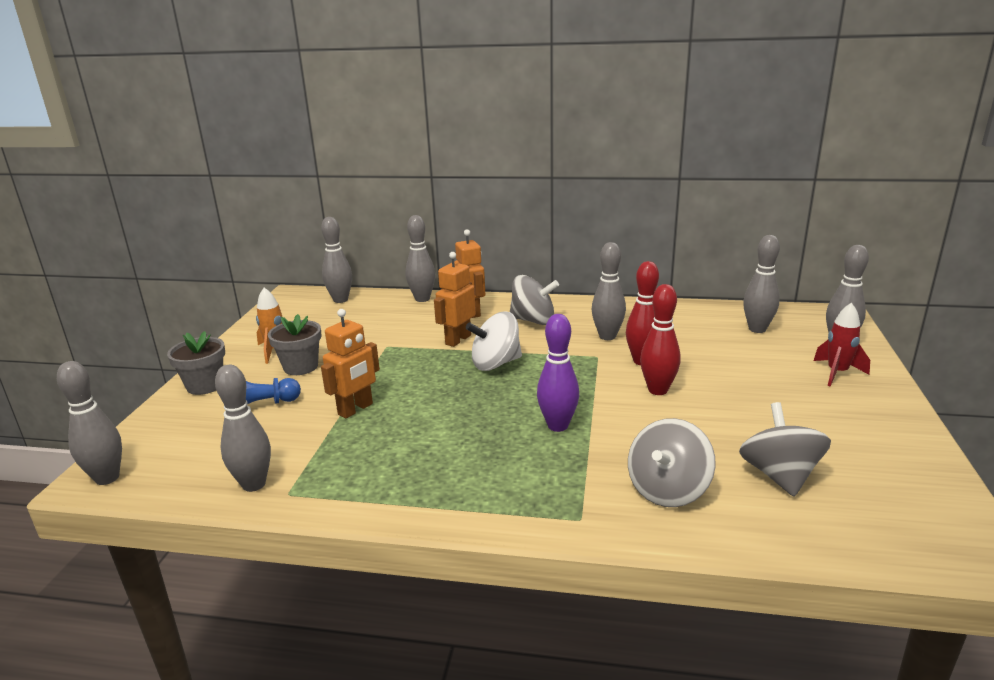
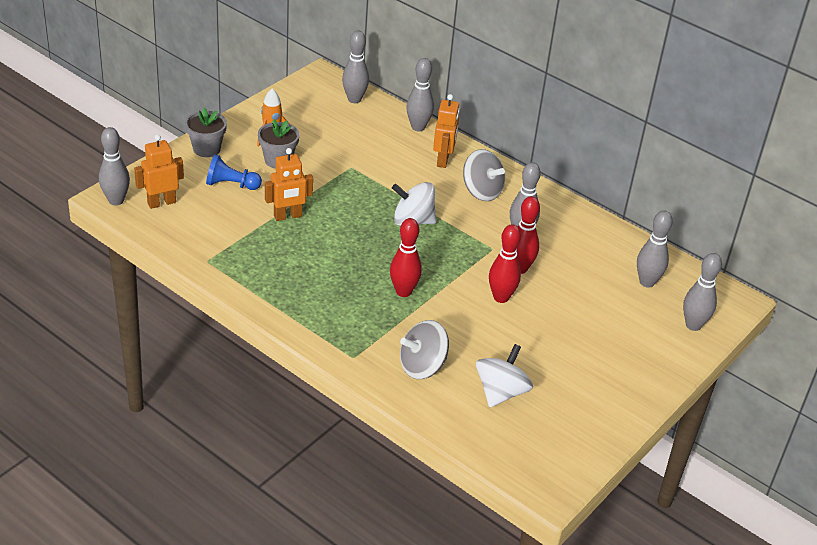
camera: 25 degrees right, 15 degrees up
(254, 484) = (192, 245): grey bowling pin -> none
(458, 340) = (406, 185): orange robot -> orange robot (161, 203)
(558, 426) = (403, 291): purple bowling pin -> red bowling pin
(779, 475) = (501, 392): grey spinning top -> white spinning top
(837, 373) = (649, 347): red rocket -> none

